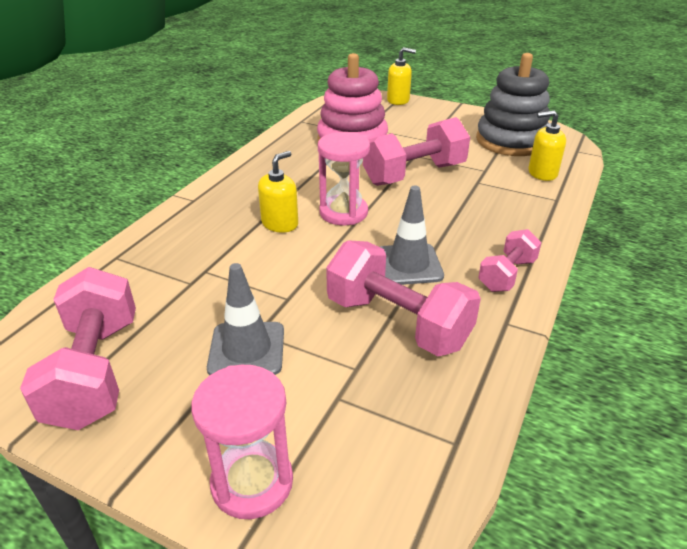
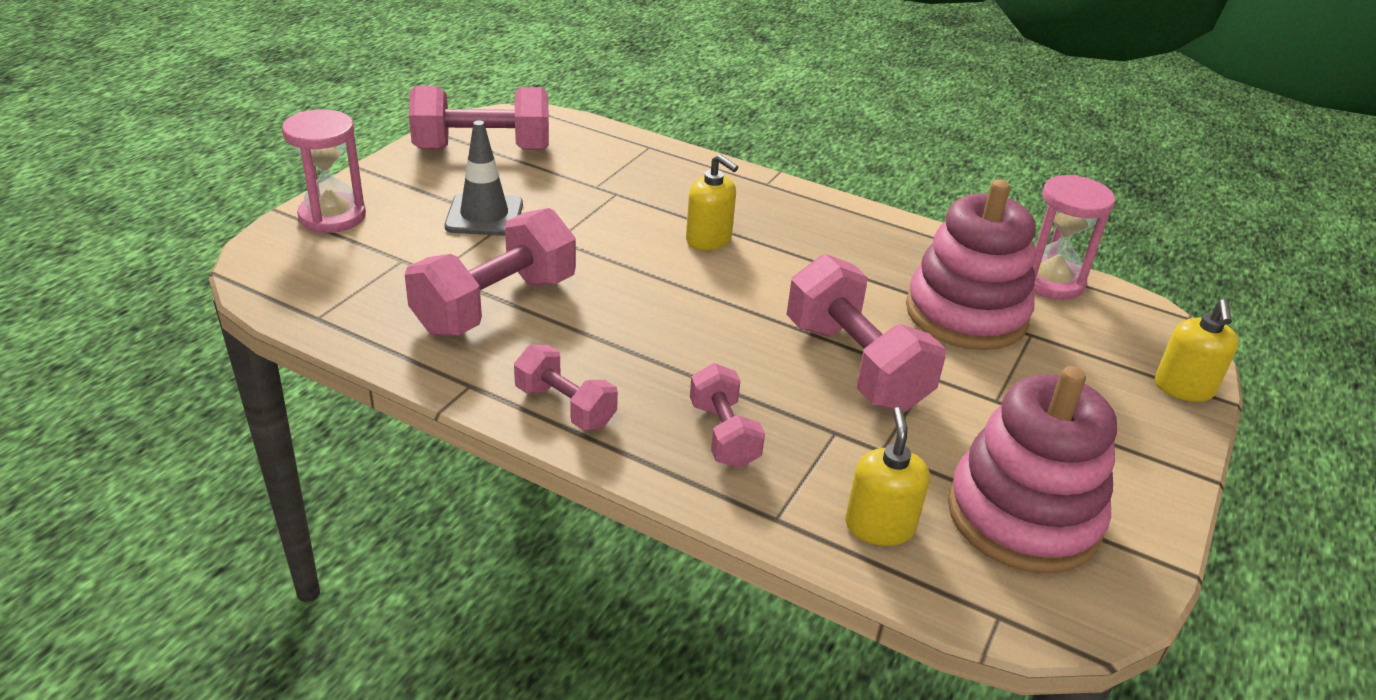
camera: 90 degrees right, 0 degrees up
(343, 213) = (734, 288): pink hourglass -> pink hourglass (1051, 281)
(408, 265) = (604, 327): grey traffic cone -> none
(500, 215) = (723, 435): none -> pink dumbbell
(511, 141) = (1023, 516): grey stacking toy -> pink stacking toy

